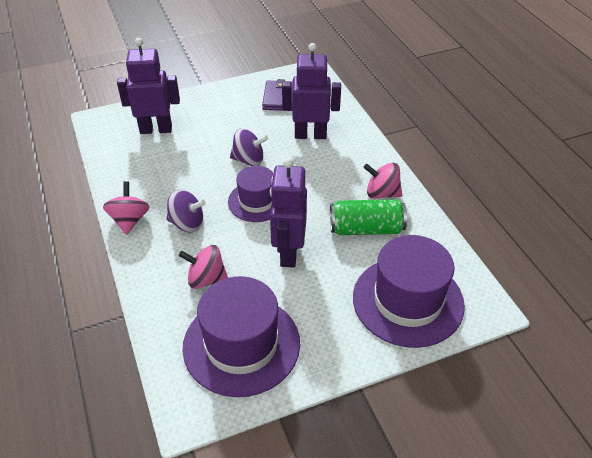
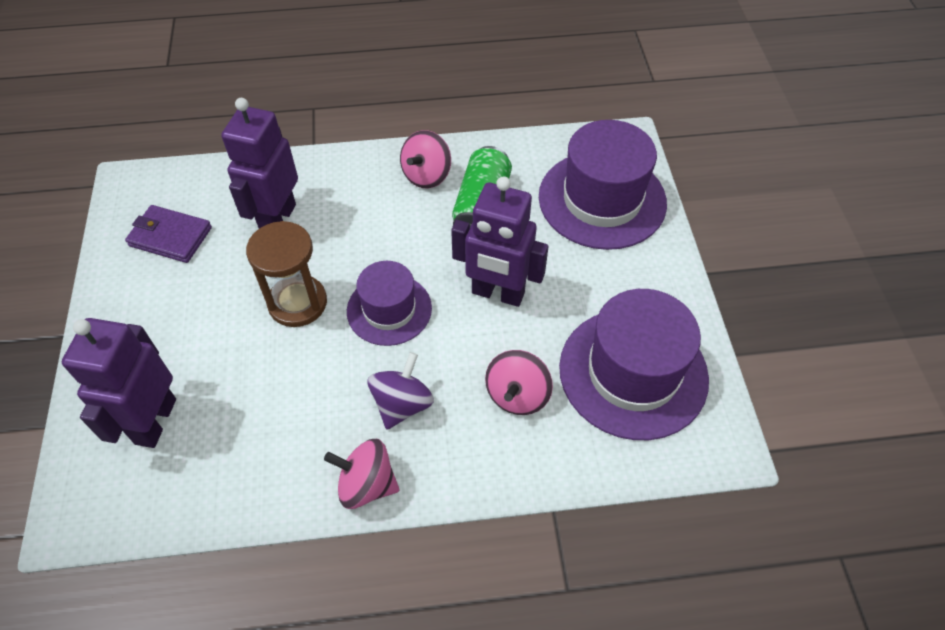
camera: 75 degrees left, 10 degrees up
(249, 160) = (297, 303): purple spinning top -> brown hourglass

